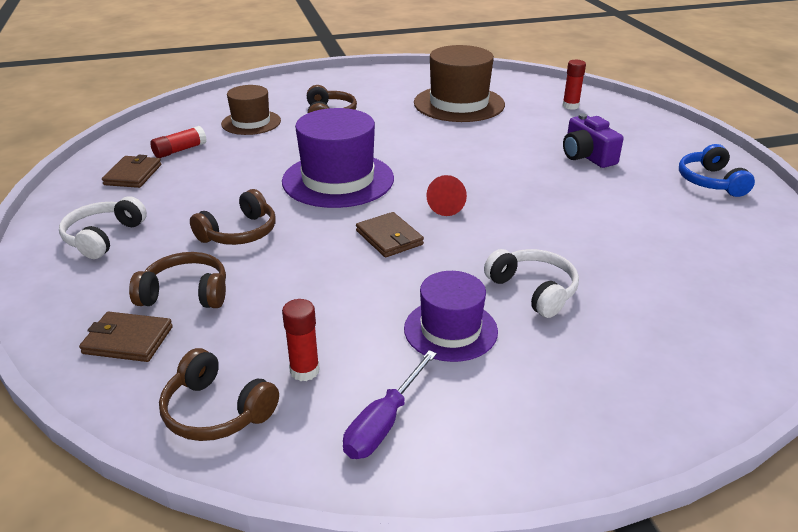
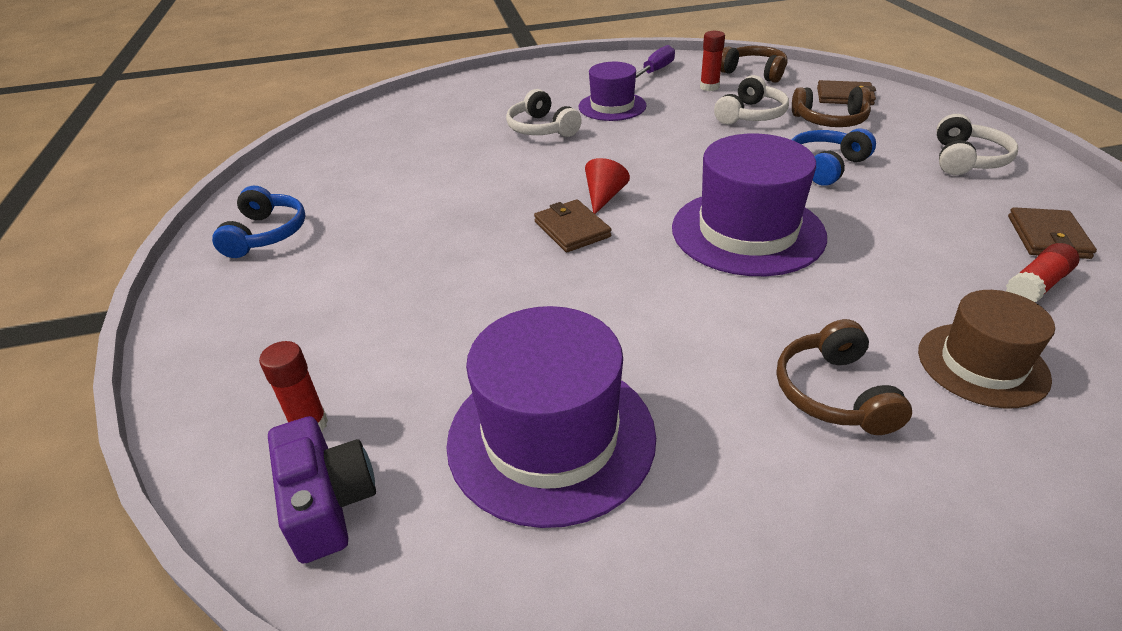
camera: 175 degrees left, 5 degrees up
(239, 233) = (825, 166): brown headphones -> blue headphones
(273, 306) = (751, 115): none -> white headphones
(389, 238) = (666, 164): brown wallet -> brown wallet (572, 229)
(459, 104) = (551, 437): brown hat -> purple hat
(587, 156) = (386, 277): purple camera -> purple camera (327, 503)

